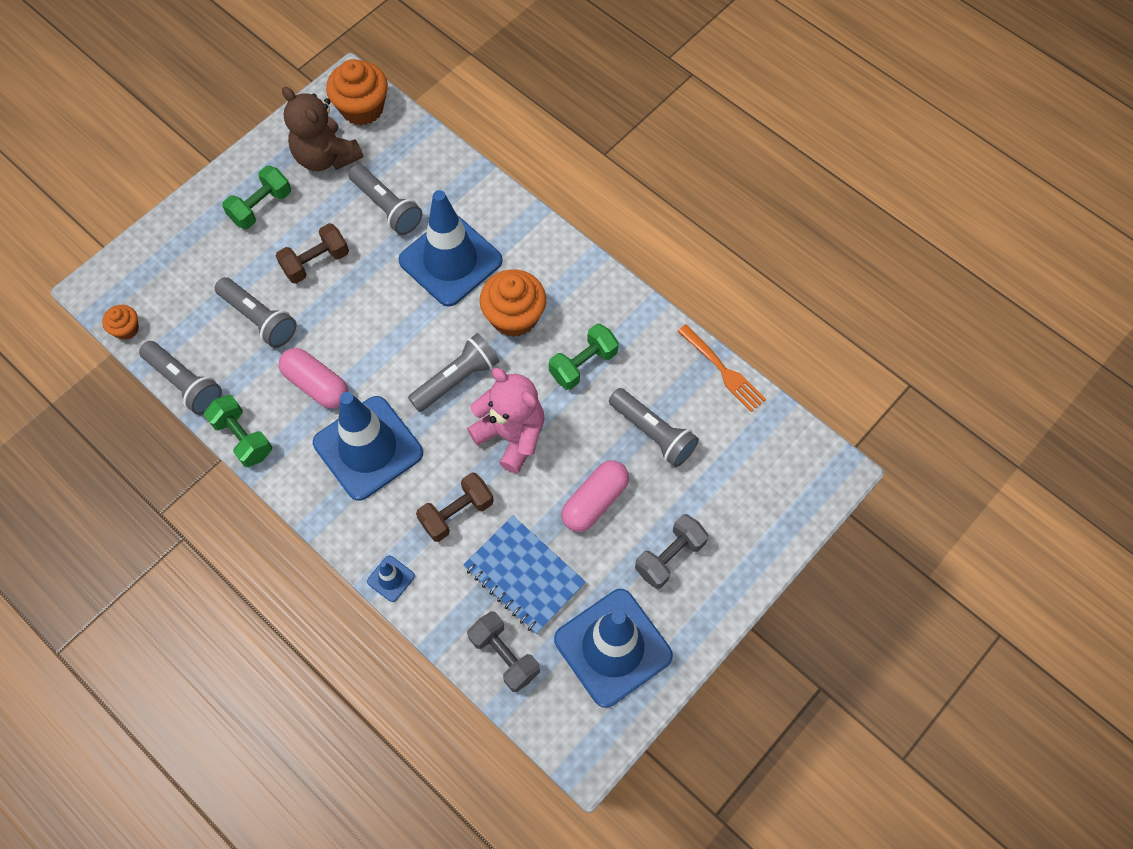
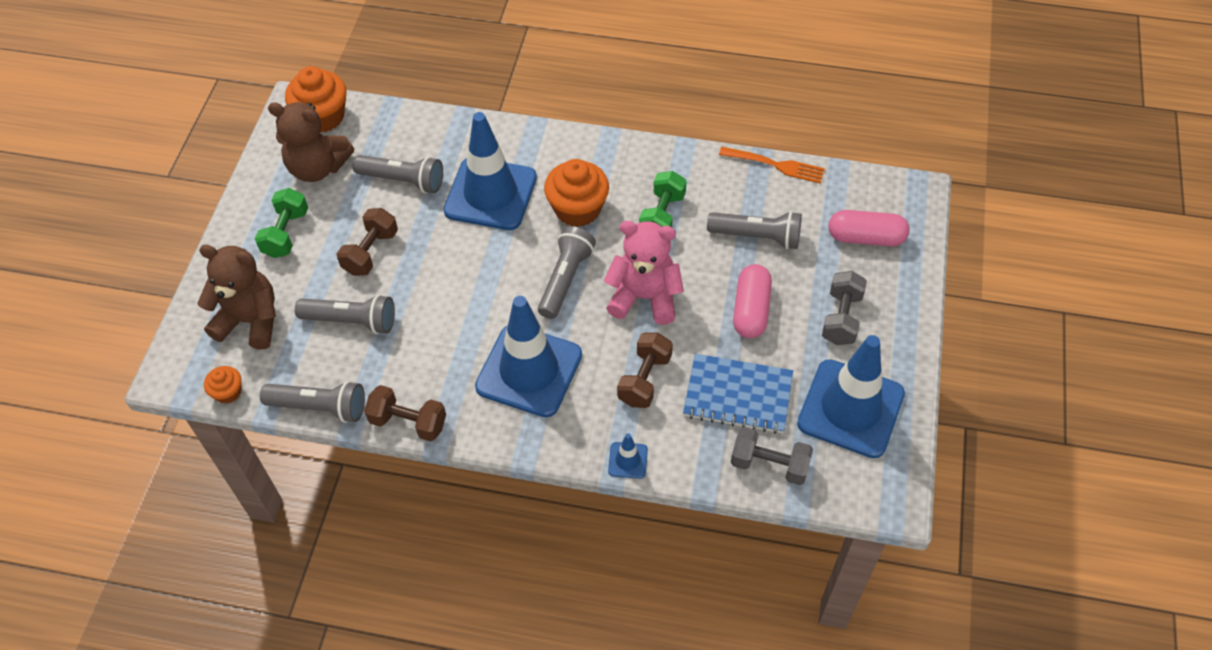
camera: 30 degrees left, 10 degrees down
(183, 273) = (250, 321): none -> brown teddy bear
(243, 438) = (408, 422): green dumbbell -> brown dumbbell
(316, 385) = (444, 346): pink capsule -> pink capsule (866, 238)

